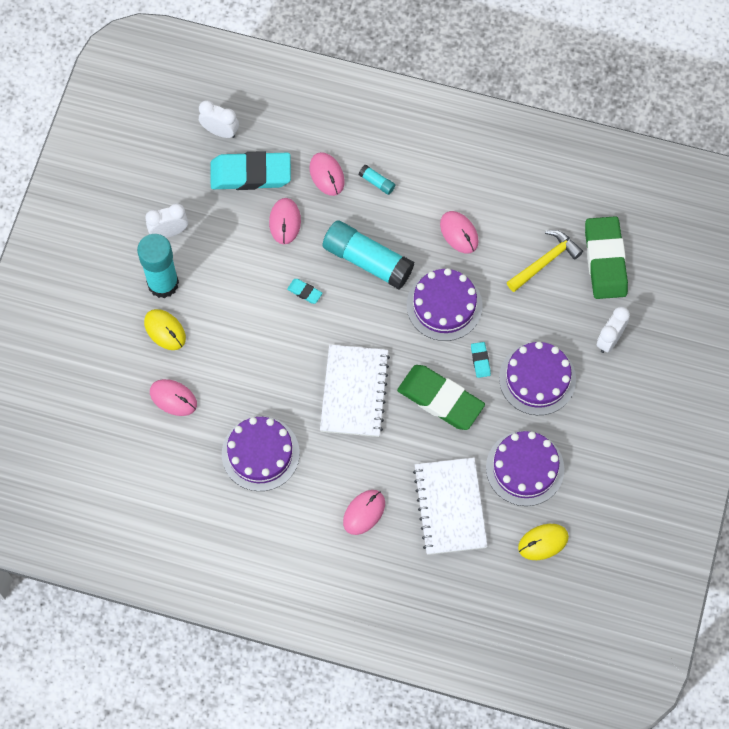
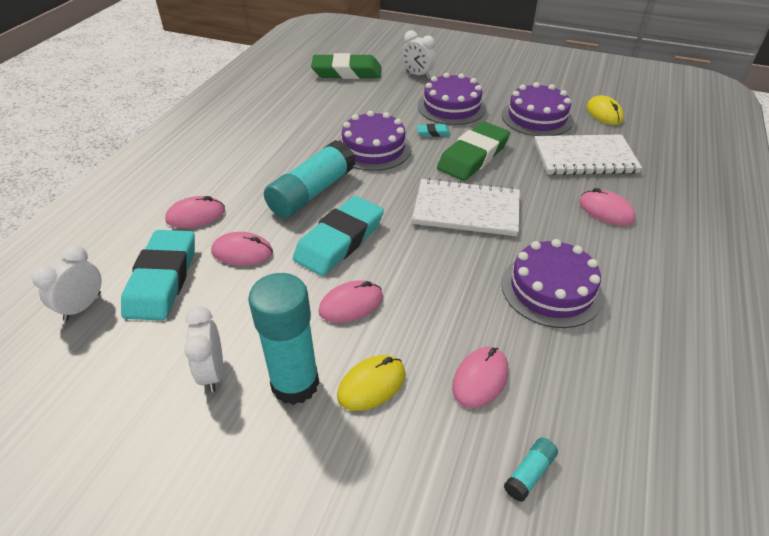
camera: 85 degrees left, 25 degrees down
(304, 292) = (339, 240): turquoise eraser -> turquoise eraser, size x2.40
(377, 182) = (222, 181): turquoise glue stick -> turquoise glue stick (529, 473)
(459, 233) = (299, 136): pink mouse -> pink mouse (351, 304)
(545, 261) = (341, 96): yellow hammer -> none

